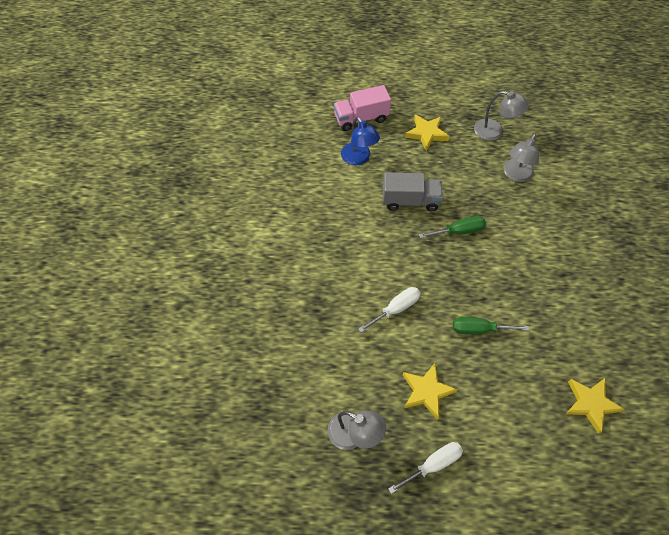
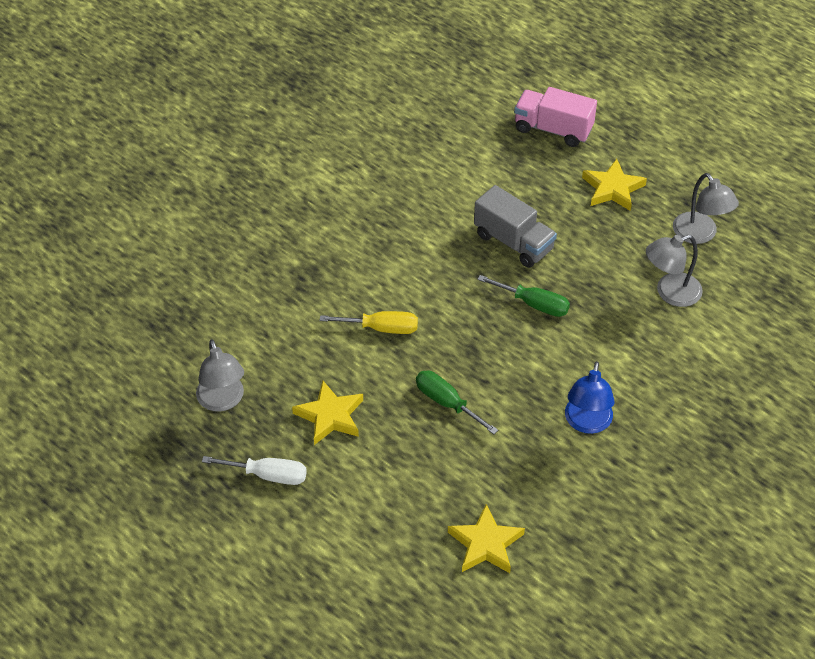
camera: 40 degrees right, 10 degrees down
(358, 159) = (503, 168): blue lamp -> blue lamp (587, 423)
(396, 309) = (381, 328): white screwdriver -> yellow screwdriver

